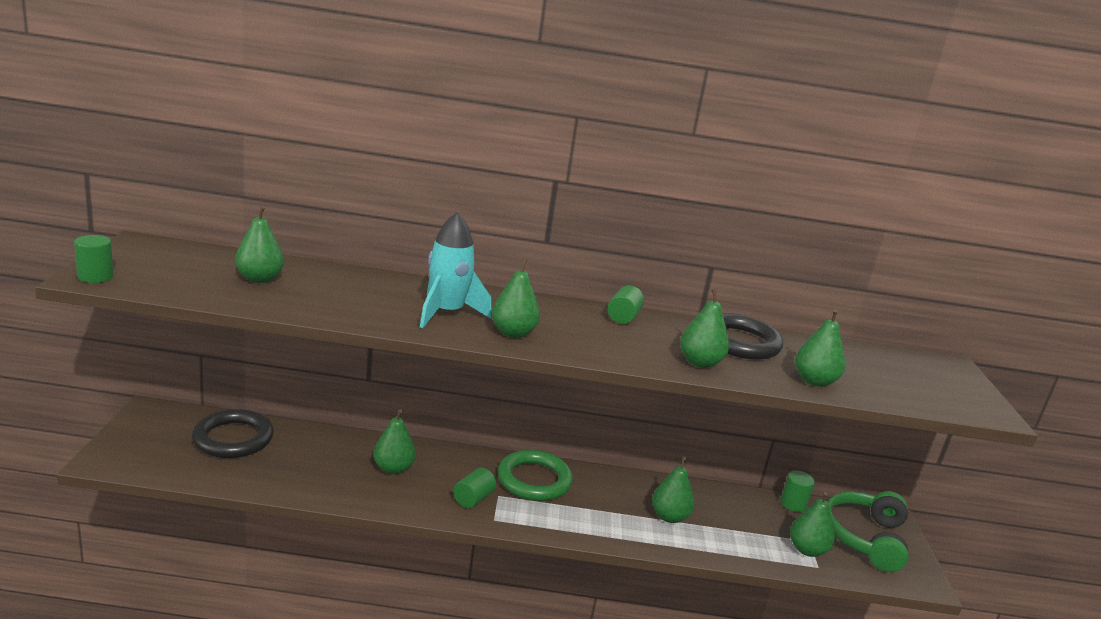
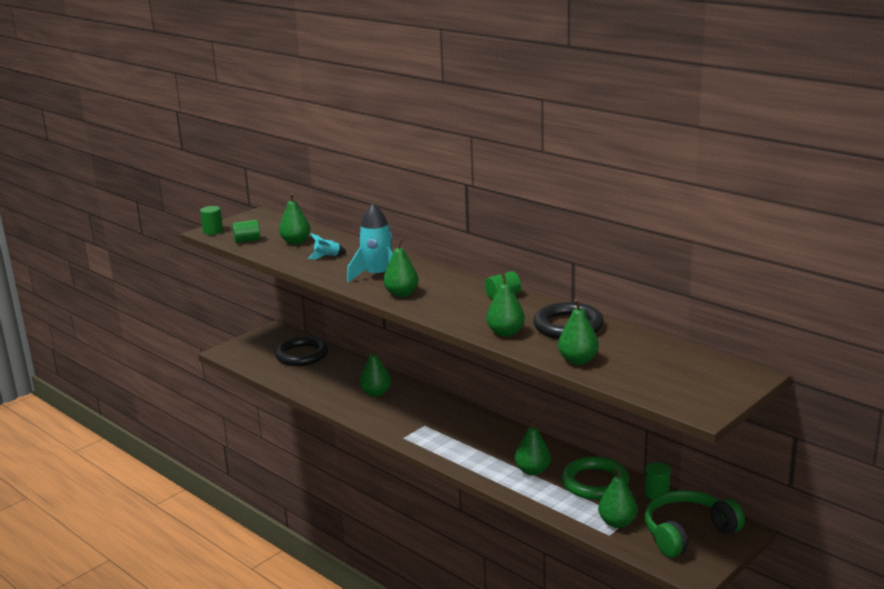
camera: 45 degrees right, 0 degrees up
(337, 294) = (327, 256): none -> turquoise rocket
(473, 499) = (405, 423): green cylinder -> green cylinder (247, 240)
(534, 480) = (462, 423): green ring -> green ring (595, 482)

